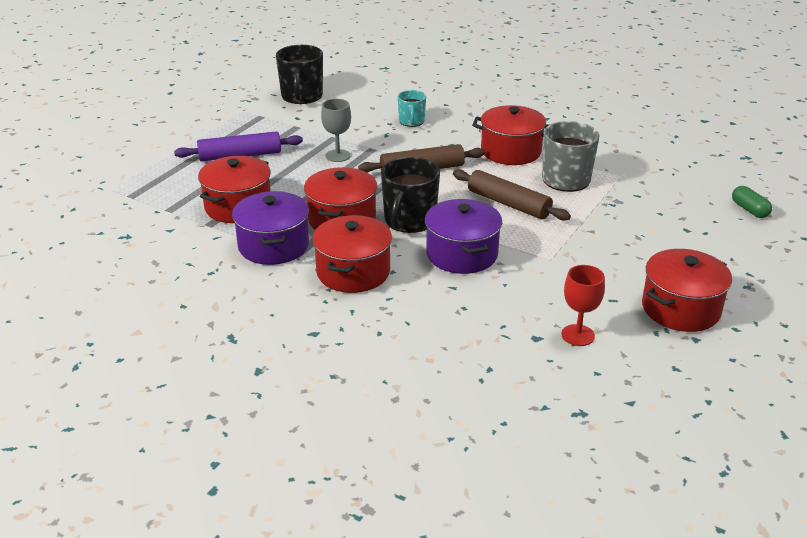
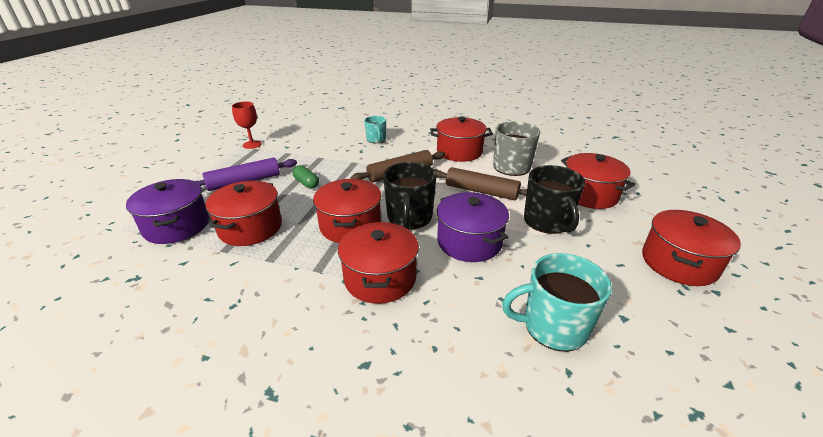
camera: 15 degrees left, 0 degrees up
(273, 246) = (293, 262): purple pot -> purple pot (177, 226)
(302, 96) = (286, 131): black mug -> black mug (547, 221)
(337, 156) = (328, 171): grey goblet -> none
(499, 336) = (553, 326): none -> turquoise mug
(578, 335) = (620, 309): red goblet -> red goblet (252, 144)
(640, 226) = (589, 194): none -> red pot
(749, 210) = (651, 171): green capsule -> green capsule (306, 183)

